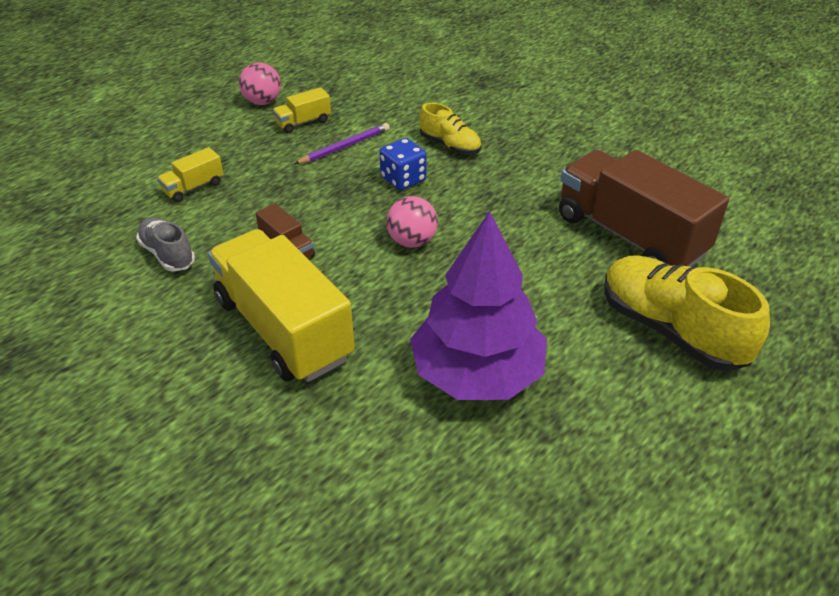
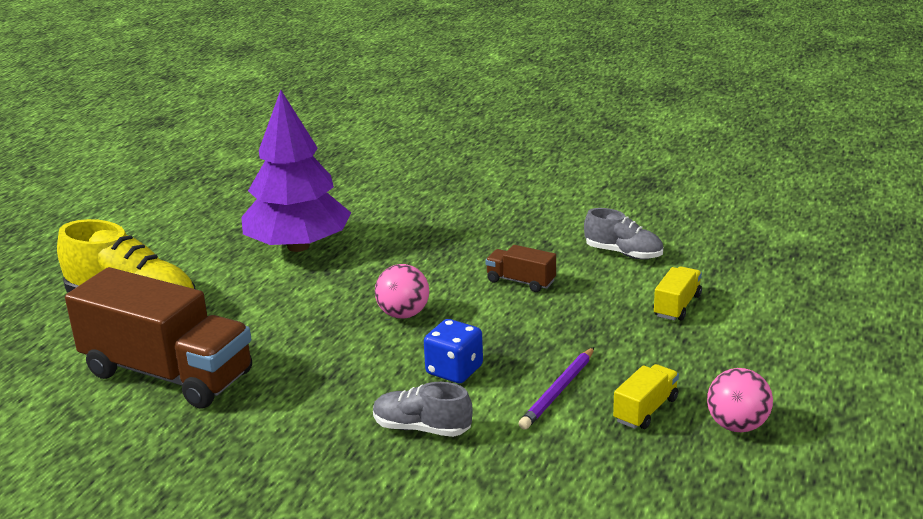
camera: 160 degrees right, 15 degrees down
(283, 329) = (469, 235): yellow truck -> none
(450, 146) = (422, 428): yellow shoe -> grey shoe

